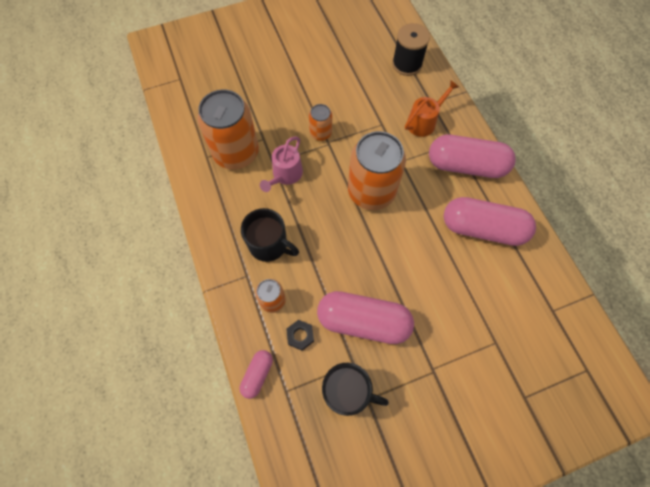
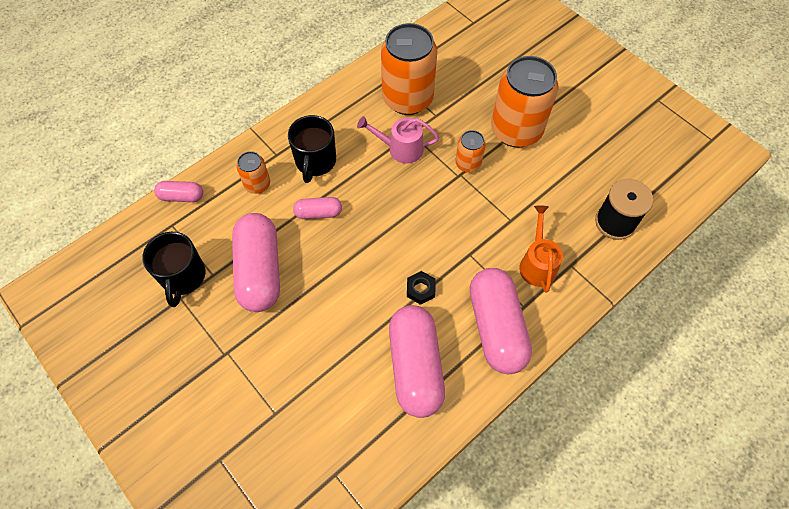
camera: 70 degrees right, 5 degrees down
(300, 336) = (229, 219): black nut -> black nut (420, 289)
(323, 257) = (318, 213): none -> pink capsule
(371, 192) = (415, 235): orange can -> orange can (516, 130)
(424, 122) = (537, 264): orange watering can -> orange watering can turned 120 degrees counterclockwise

